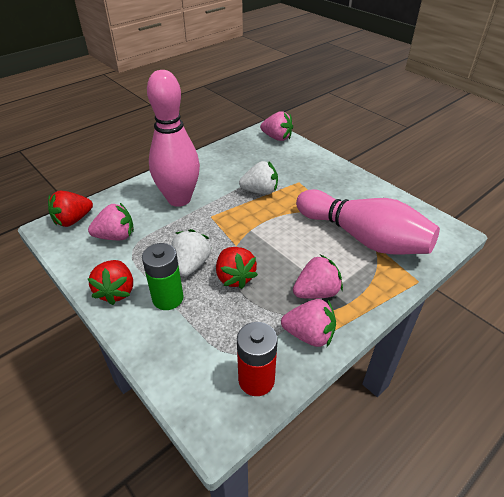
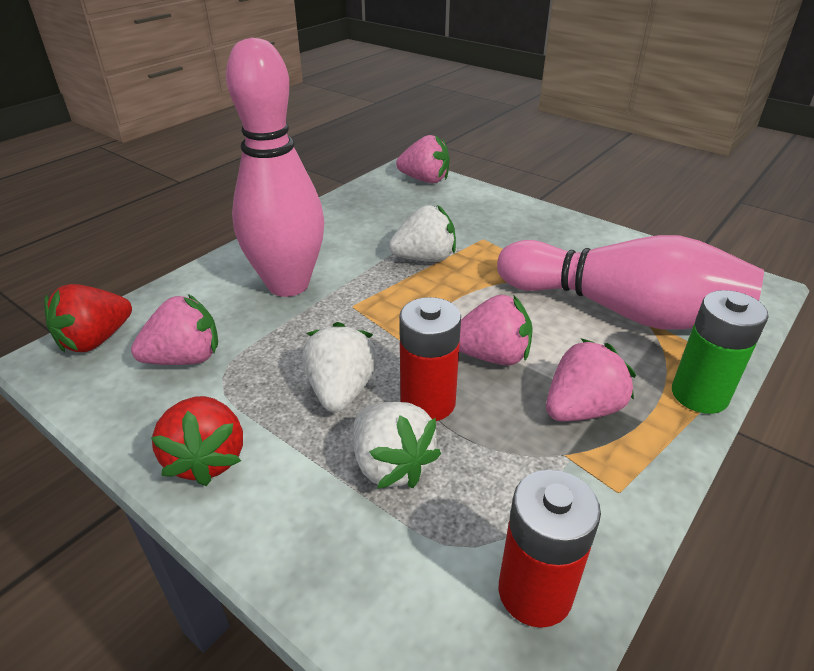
camera: 10 degrees left, 5 degrees down
(168, 298) = (313, 457): green battery -> green battery (699, 395)
(206, 307) = (391, 465): none -> white strawberry
(235, 277) = (428, 402): red strawberry -> red battery
(309, 335) = (599, 487): pink strawberry -> pink strawberry (492, 356)

